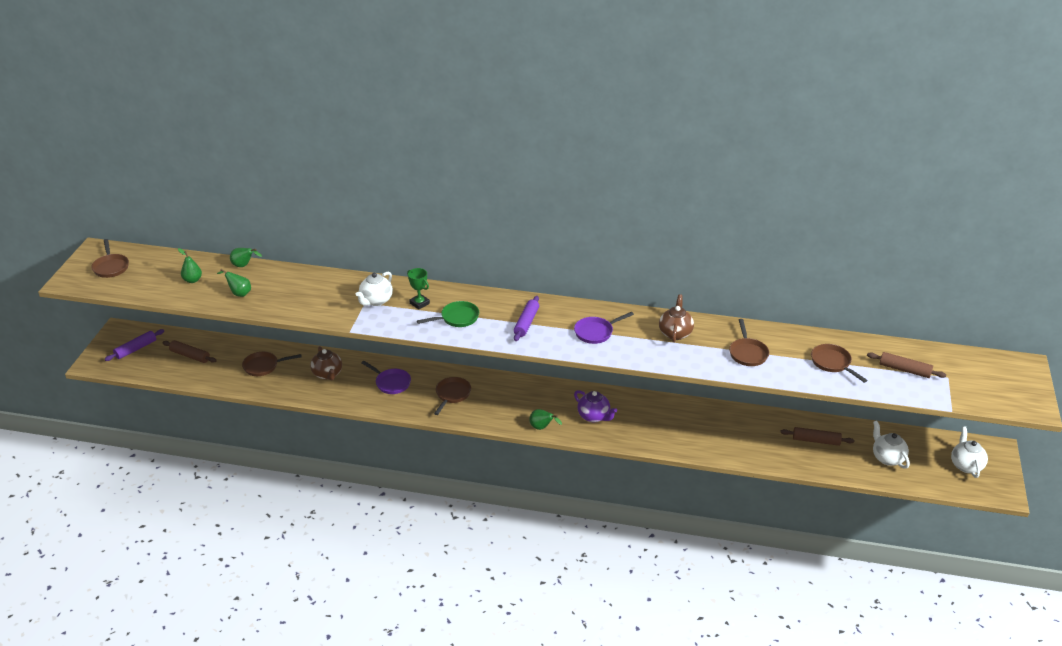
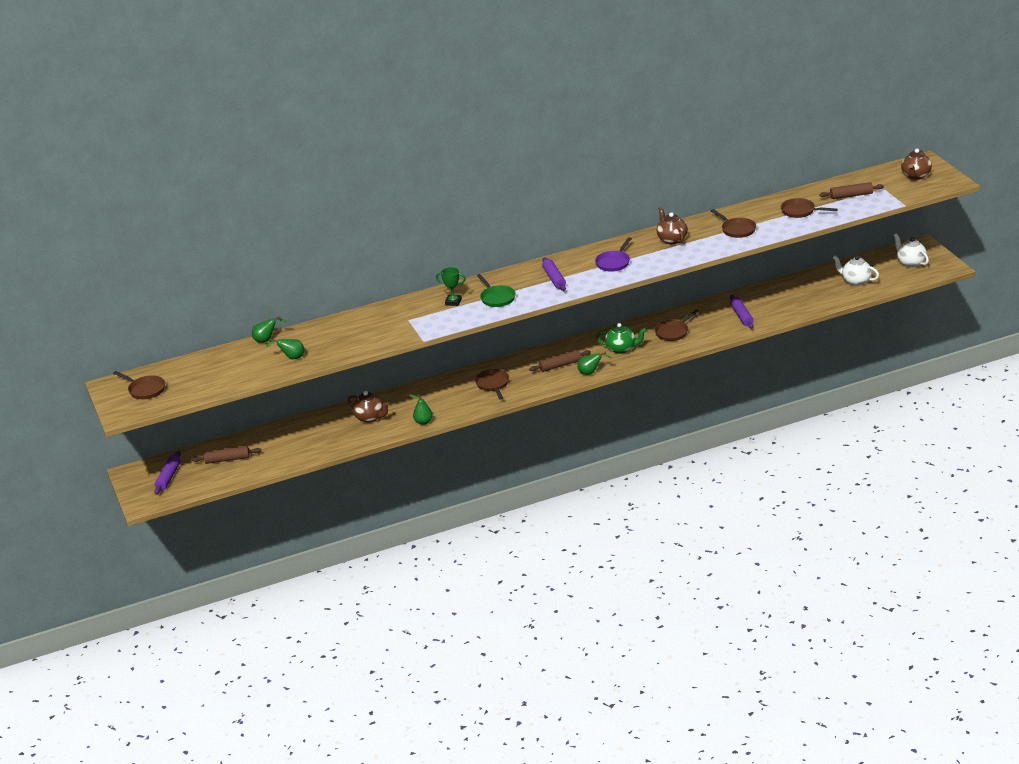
camera: 30 degrees left, 5 degrees down
(192, 280) = (236, 367): green pear -> green pear (423, 422)
(263, 366) = (305, 437): brown pan -> brown pan (673, 332)
(376, 301) = (415, 315): white teapot -> none
(391, 383) = (432, 399): purple pan -> none
(457, 318) = (496, 298): green pan -> green pan turned 120 degrees clockwise
(594, 416) = (621, 349): purple teapot -> green teapot
(736, 439) = (741, 316): none -> purple rolling pin
(816, 440) = (797, 292): brown rolling pin -> brown rolling pin (560, 365)
(998, 380) = (916, 176): none -> brown teapot

